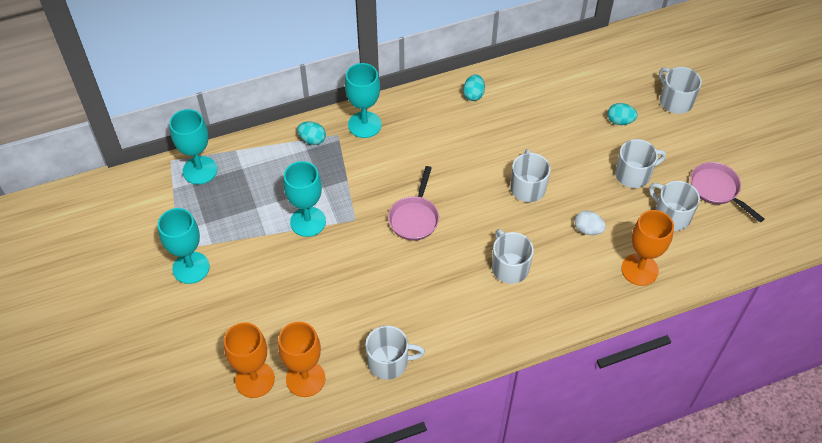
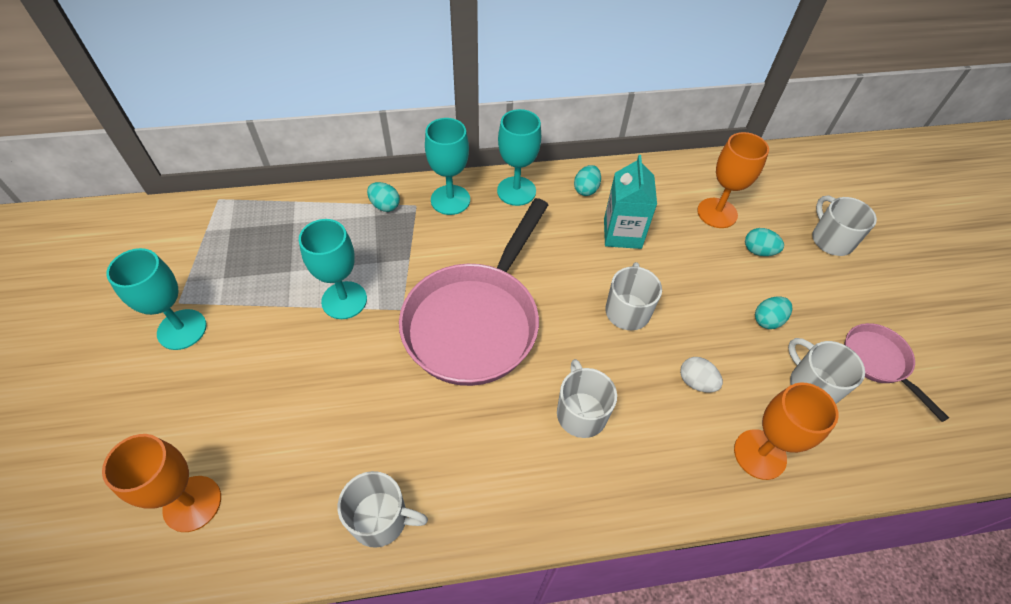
camera: 10 degrees right, 0 degrees up
(200, 170) = (245, 216): turquoise goblet -> turquoise goblet (516, 191)
(305, 378) = (259, 518): orange goblet -> orange goblet (717, 213)
(414, 218) = (476, 321): pink pan -> pink pan, size x2.07
(511, 127) = (622, 233): none -> turquoise carton
(633, 174) = (768, 320): white mug -> turquoise egg

